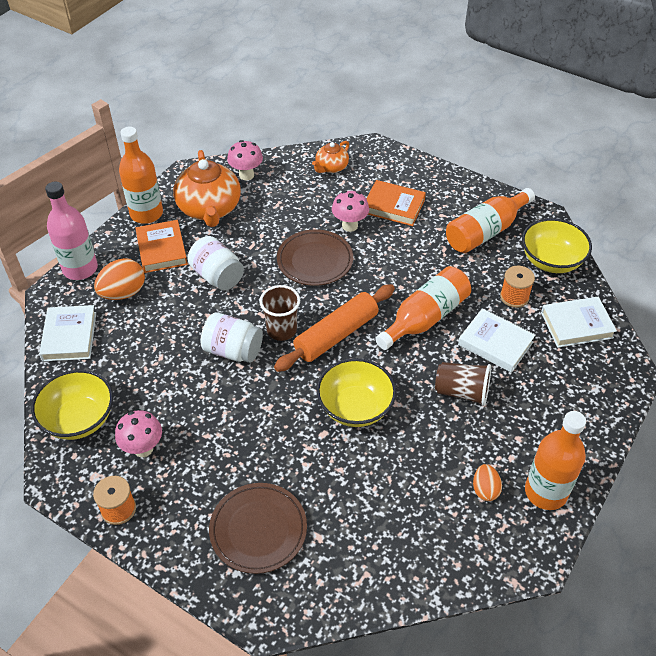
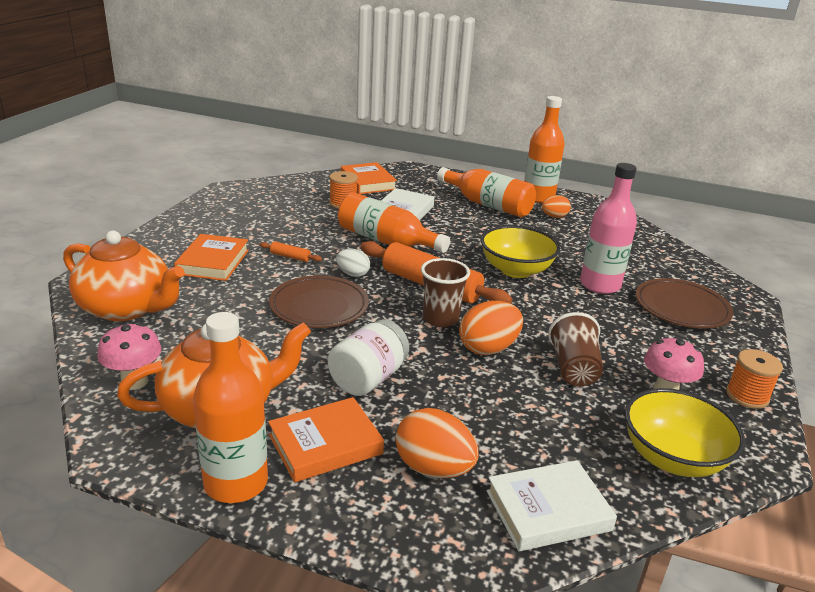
camera: 105 degrees left, 20 degrees down
(80, 269) = (397, 541): pink bottle -> pink bottle (600, 285)
(233, 350) = (488, 348): white jar -> orange egg
(331, 167) = (127, 308): orange teapot -> orange teapot, size x1.89
(349, 226) = (251, 287): pink mushroom -> none
(363, 286) = (352, 274): none -> white egg
(398, 250) = (290, 257): none -> orange rolling pin
(462, 392) = (466, 225): brown cup -> brown cup (573, 369)
(485, 231) = (254, 214): orange bottle -> orange bottle (488, 205)
(551, 261) = (291, 188): yellow bowl -> none
(576, 325) = (368, 182): white book -> orange book

